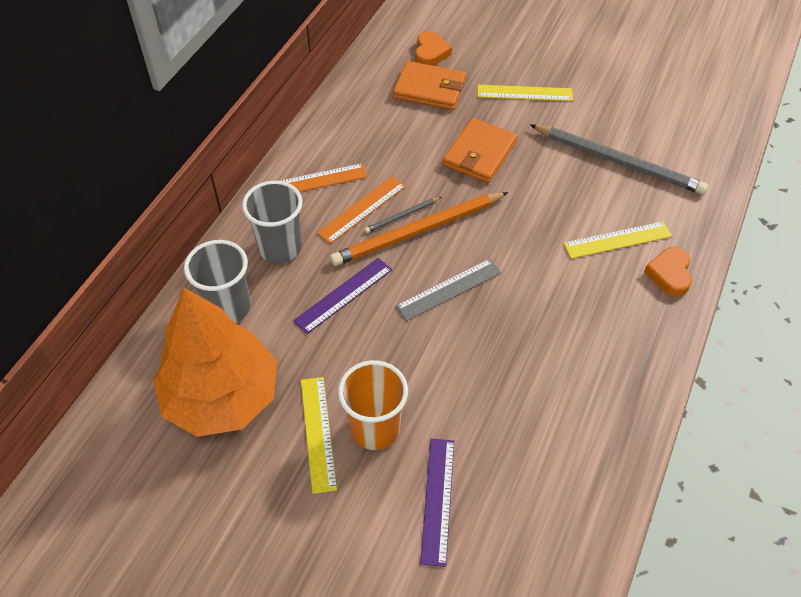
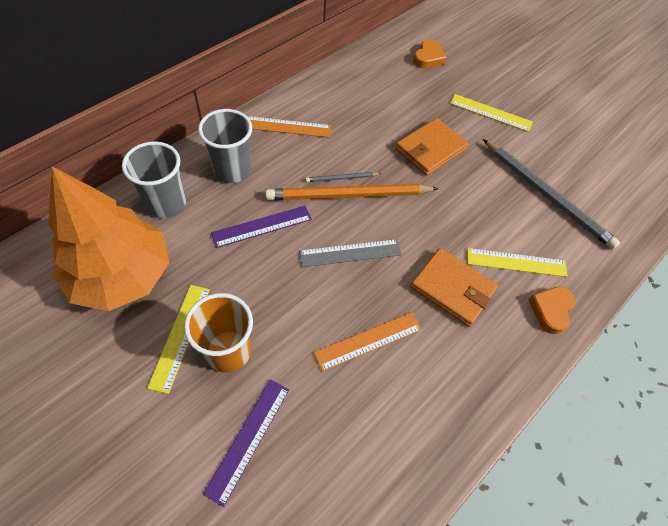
camera: 15 degrees right, 5 degrees up
(362, 209) = (312, 162): orange ruler -> orange ruler (368, 341)
(430, 89) = (414, 85): orange wallet -> orange wallet (452, 288)

